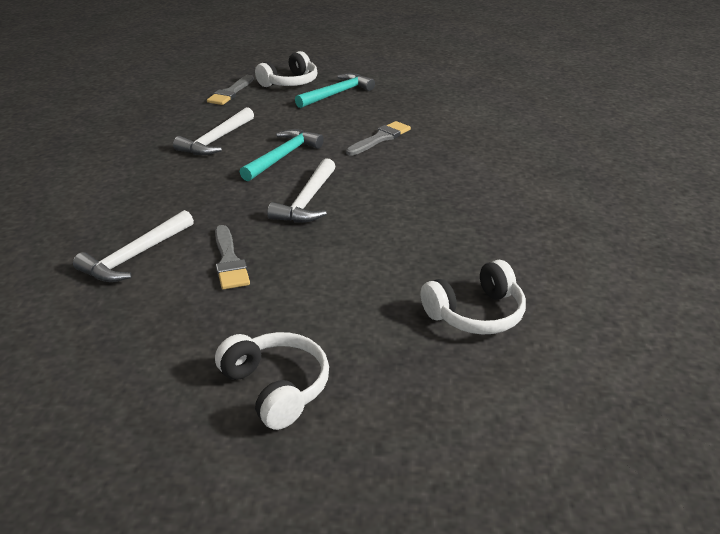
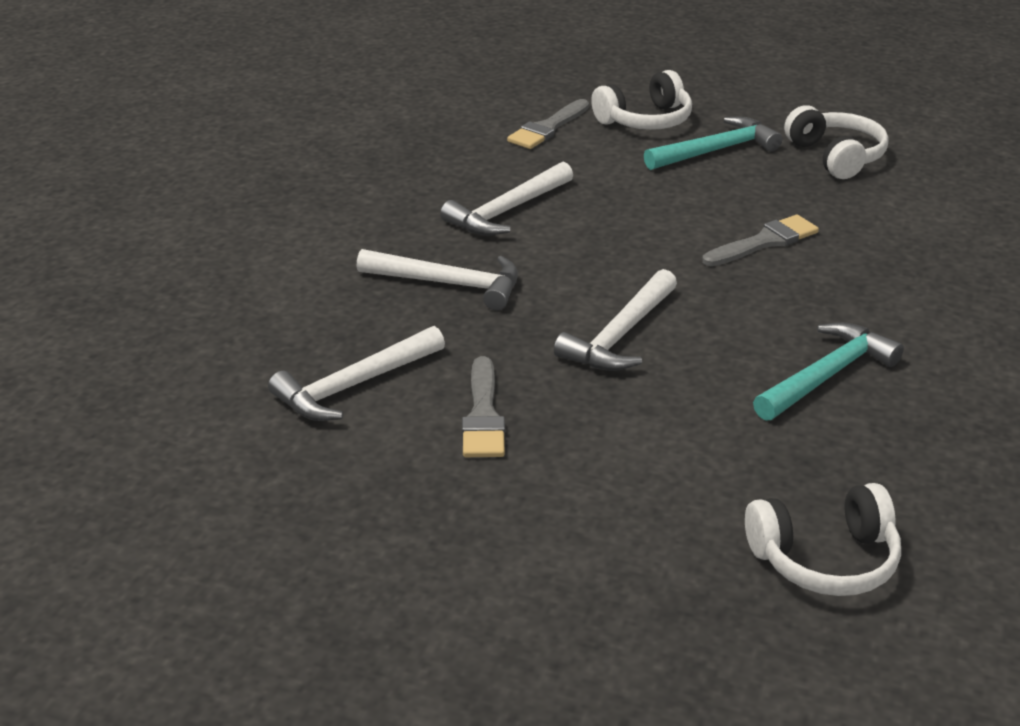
camera: 15 degrees right, 0 degrees up
(188, 186) = (449, 284): none -> white hammer
(276, 388) = (505, 615): white headphones -> white headphones (836, 156)
(282, 157) = (601, 254): turquoise hammer -> turquoise hammer (826, 375)

